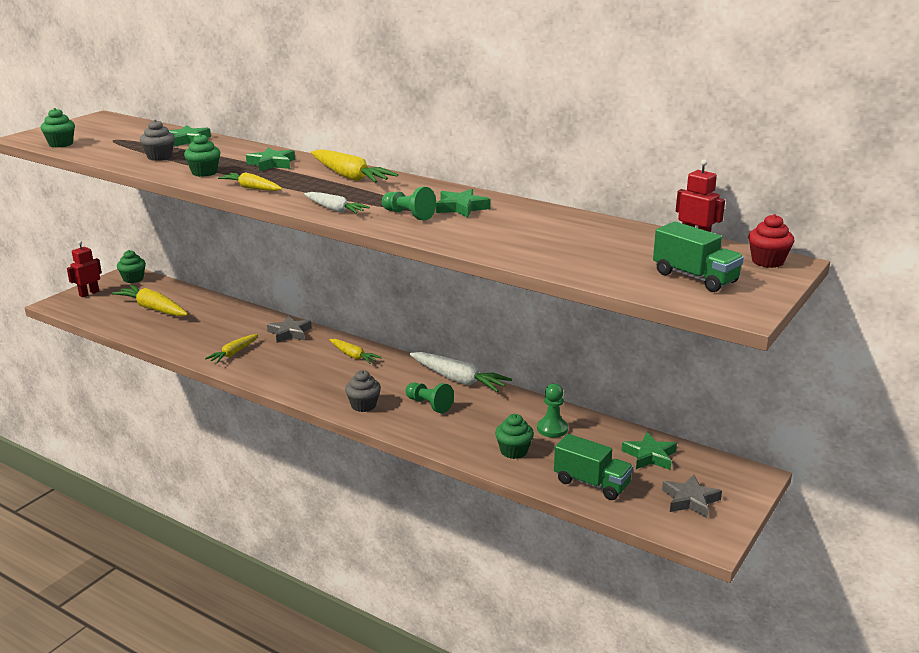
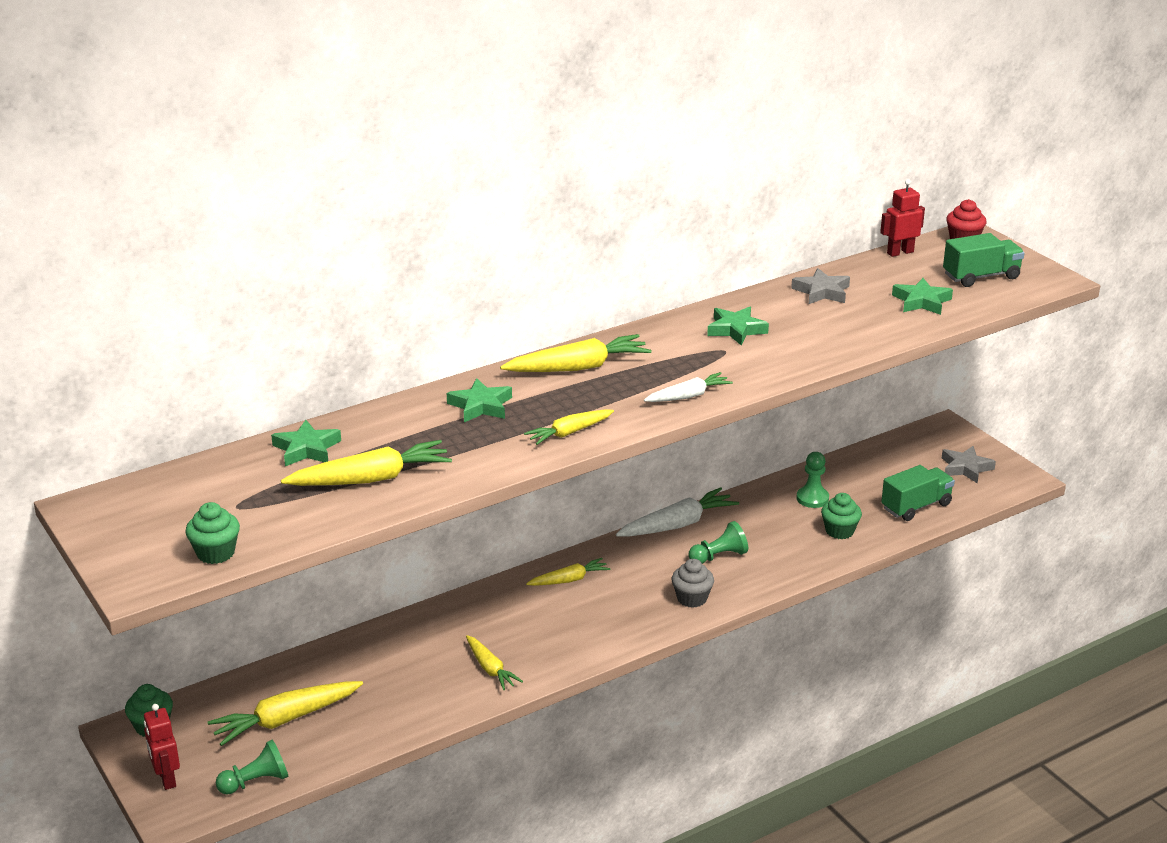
camera: 65 degrees left, 5 degrees up
(159, 157) = (371, 479): grey cupcake -> yellow carrot
(204, 172) = (476, 455): green cupcake -> none
(289, 333) = (467, 614): grey star -> grey star (822, 292)
(408, 215) = (737, 360): green pawn -> green pawn (256, 782)
(649, 456) = (888, 463): green star -> green star (921, 301)

